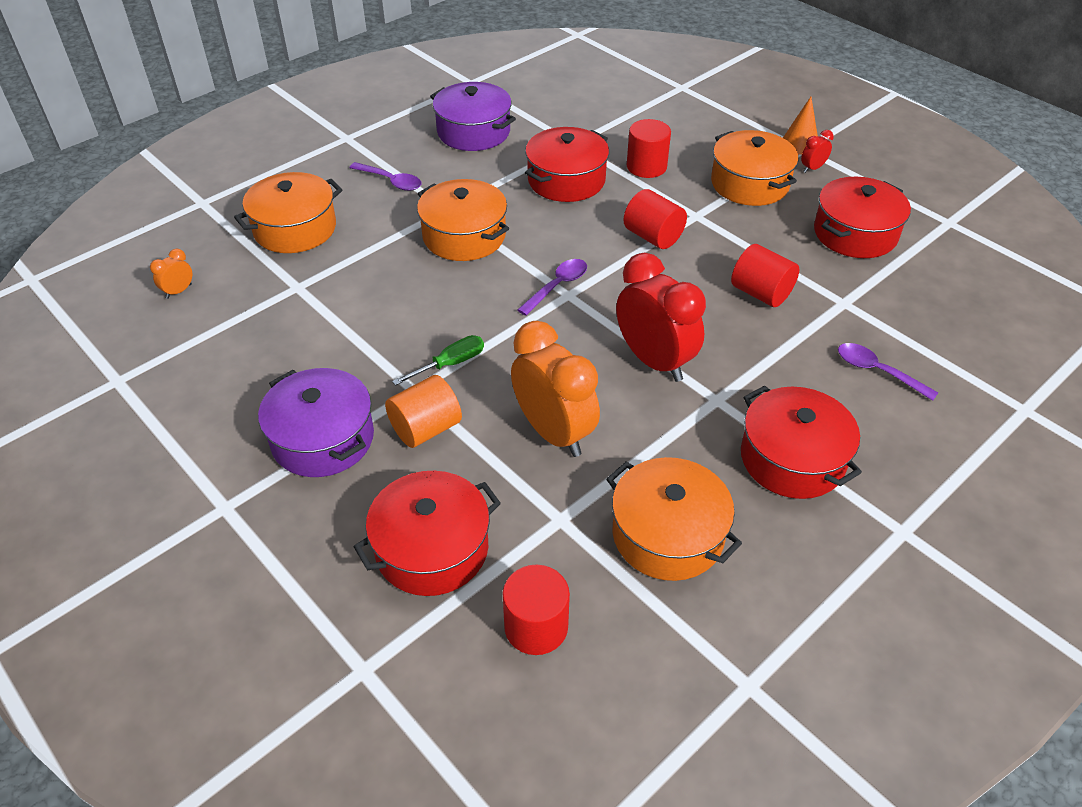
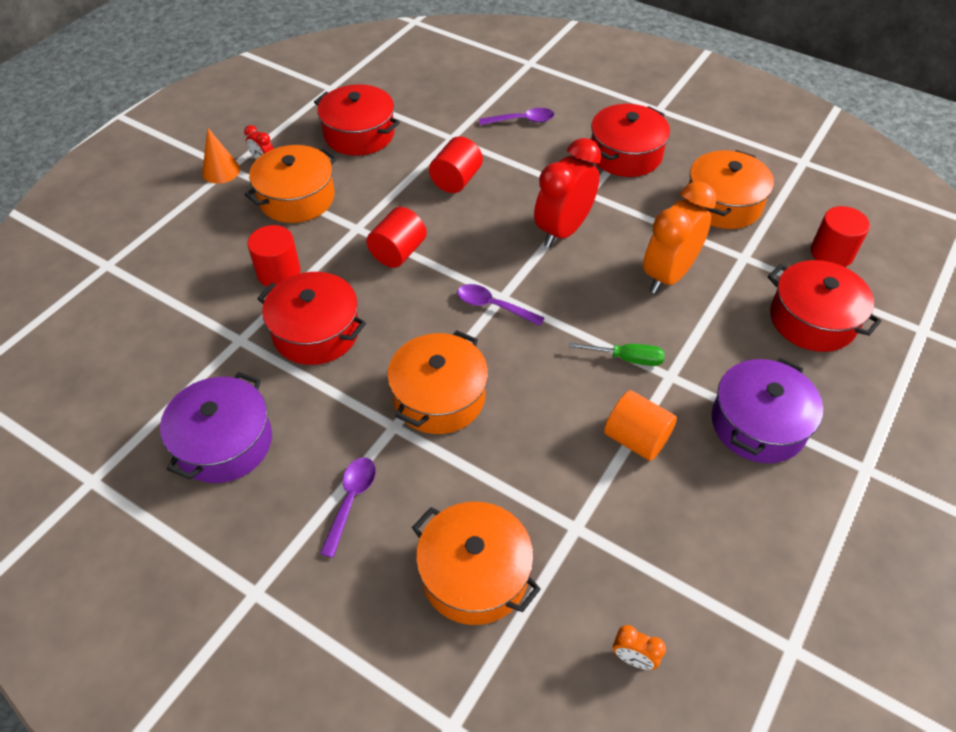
camera: 105 degrees left, 5 degrees up
(426, 428) = (707, 355): orange cylinder -> orange cylinder (636, 439)
(450, 364) = (627, 358): green screwdriver -> green screwdriver turned 150 degrees clockwise
(877, 371) = (522, 120): purple spoon -> purple spoon turned 120 degrees counterclockwise

